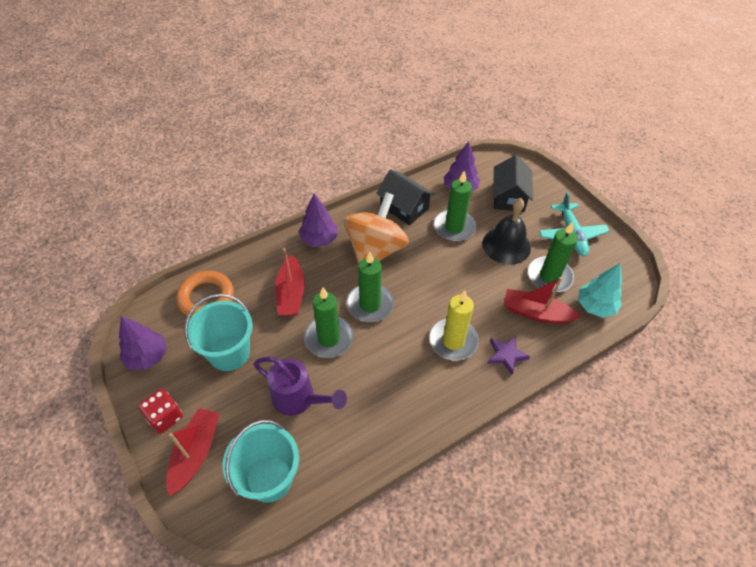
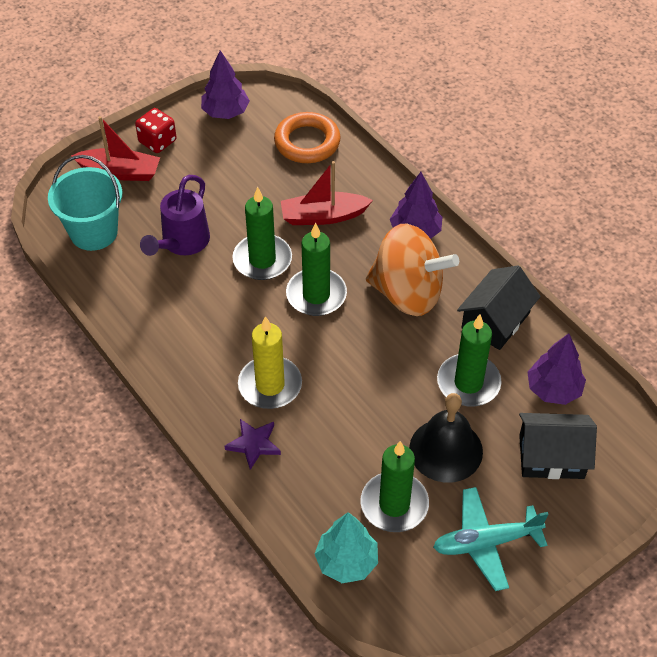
camera: 85 degrees right, 0 degrees up
(229, 353) = (235, 176): turquoise bucket -> none
(536, 313) = (325, 483): red boat -> none

